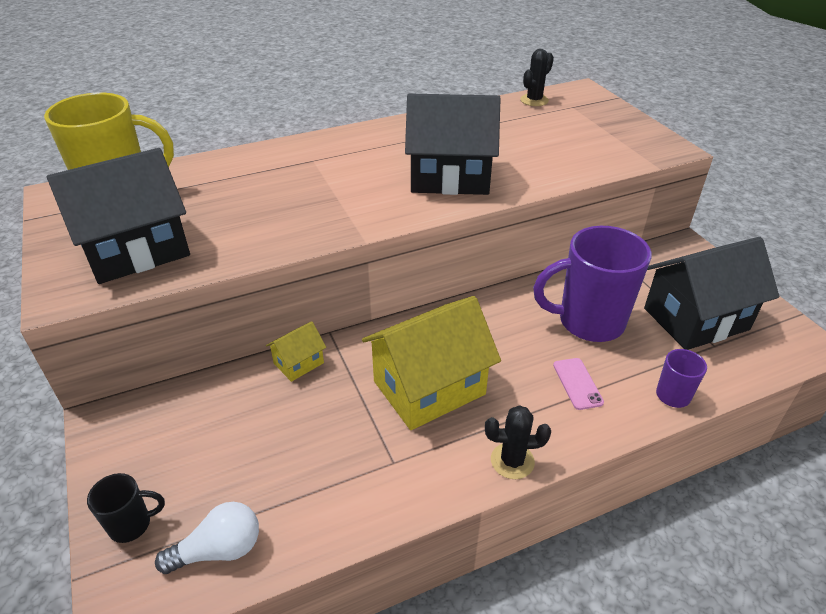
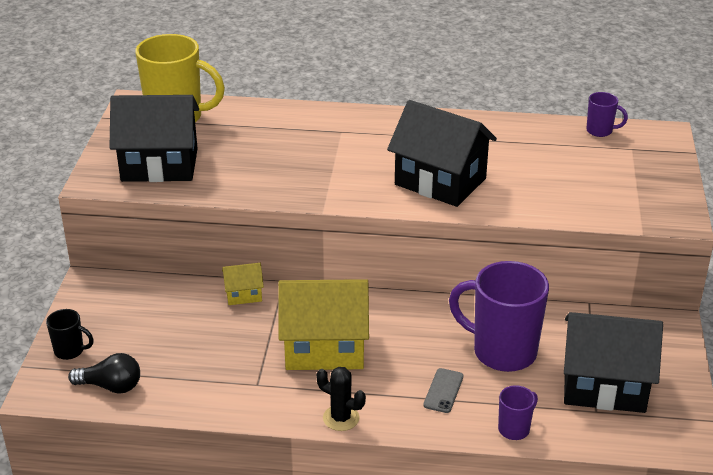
camera: 30 degrees right, 5 degrees down
(219, 550) = (111, 386): white light bulb -> black light bulb
(534, 100) = (600, 131): black cactus -> purple mug
(577, 383) = (443, 391): pink phone -> grey phone

